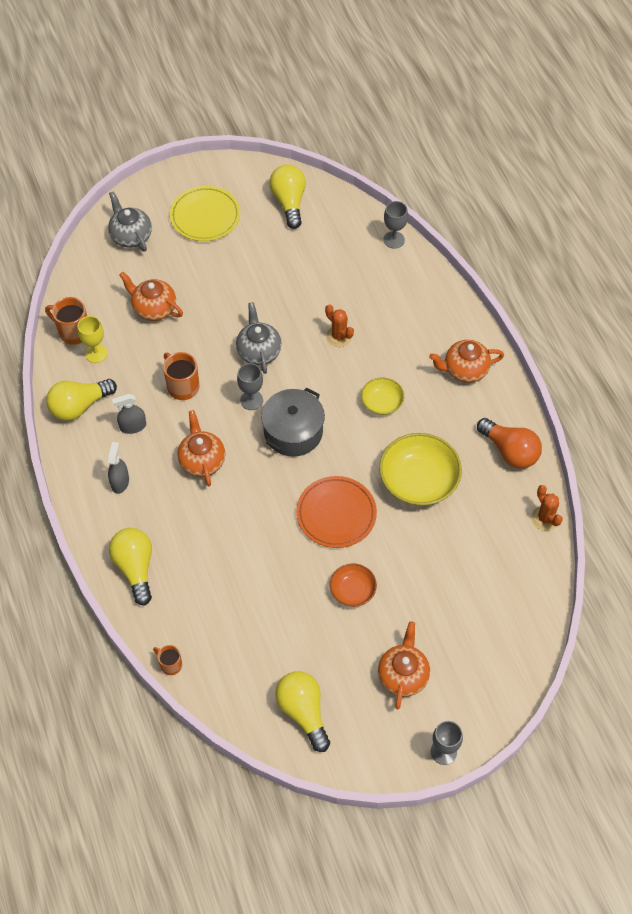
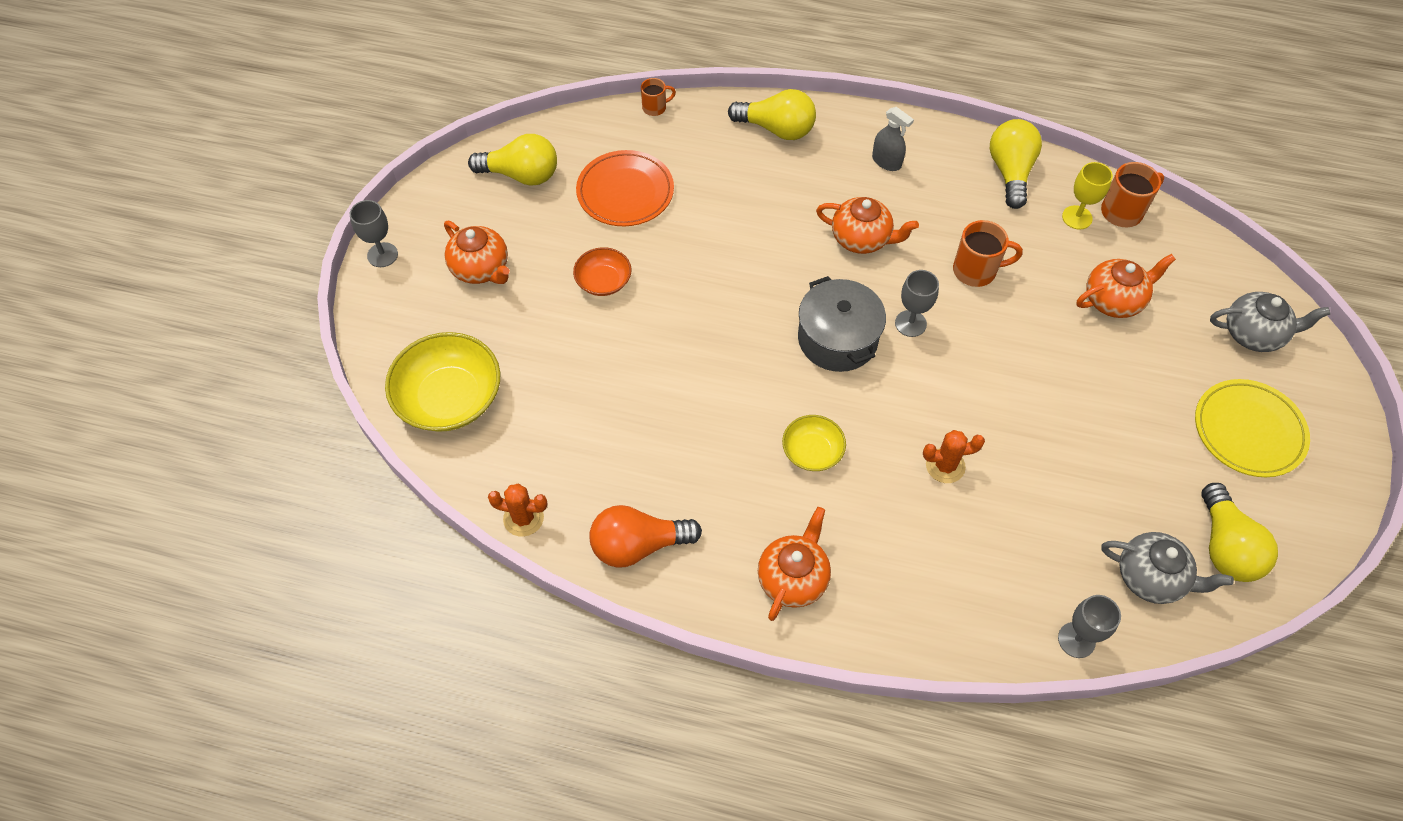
camera: 125 degrees right, 0 degrees up
(133, 426) = (950, 203): grey spray bottle -> none
(259, 351) = (978, 368): grey teapot -> grey teapot (1151, 577)
(289, 202) = (1225, 546): yellow light bulb -> yellow light bulb turned 60 degrees clockwise
(336, 514) = (701, 318): orange plate -> orange plate (625, 192)
(418, 480) = (678, 421): yellow bowl -> yellow bowl (449, 397)

